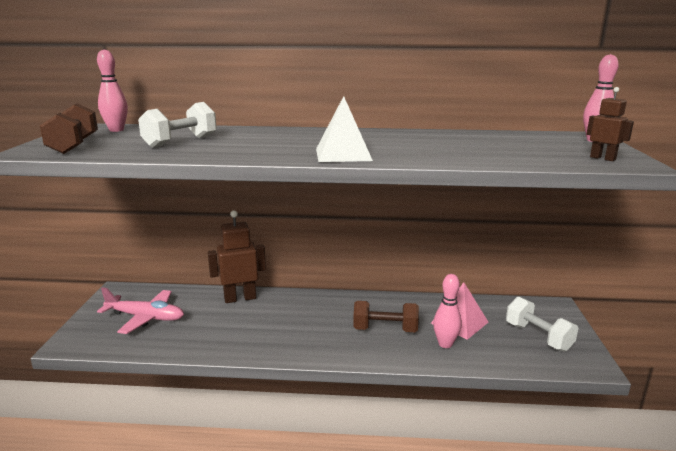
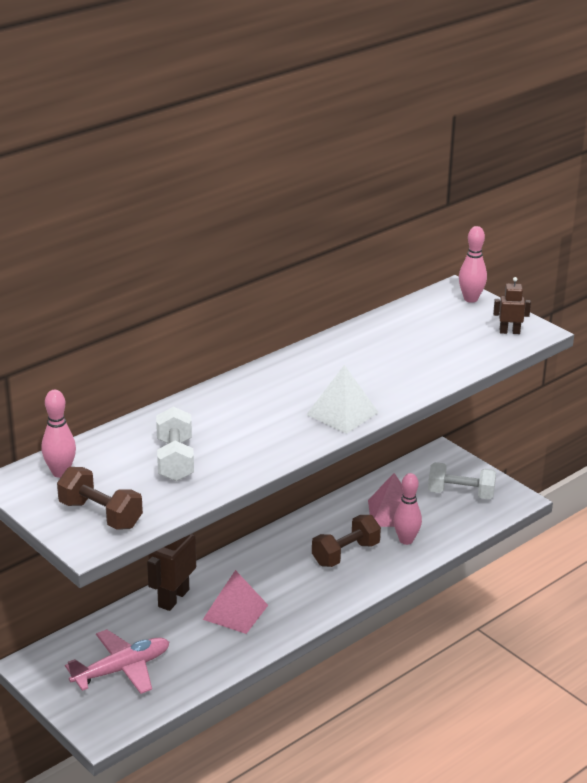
camera: 45 degrees left, 10 degrees up
(258, 324) = (235, 612): none -> pink pyramid

